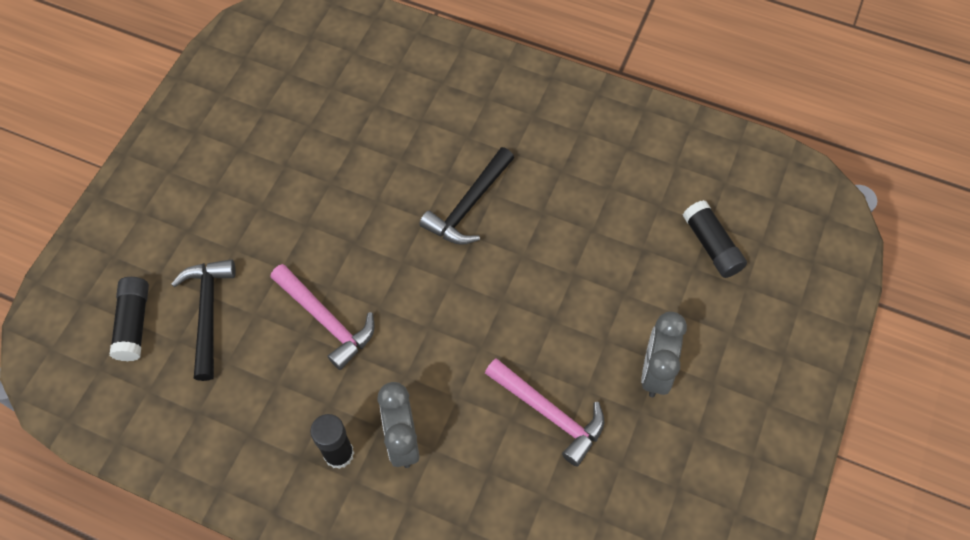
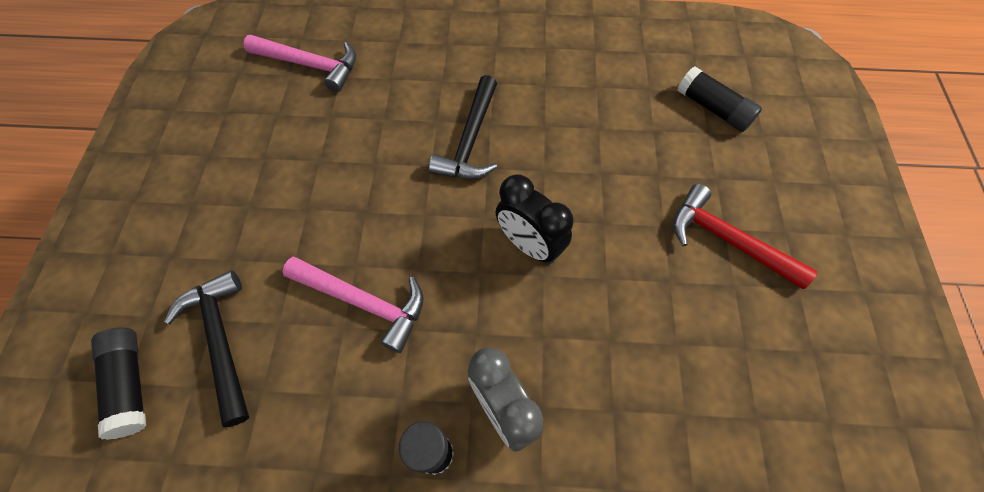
camera: 20 degrees left, 0 degrees up
(480, 318) = (529, 245): none -> black clock
(550, 413) = (646, 320): pink hammer -> pink hammer (310, 65)
(655, 371) = (726, 240): grey clock -> red hammer

